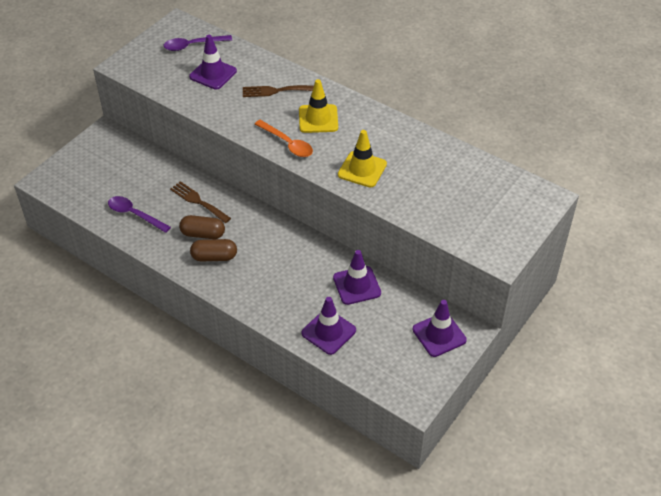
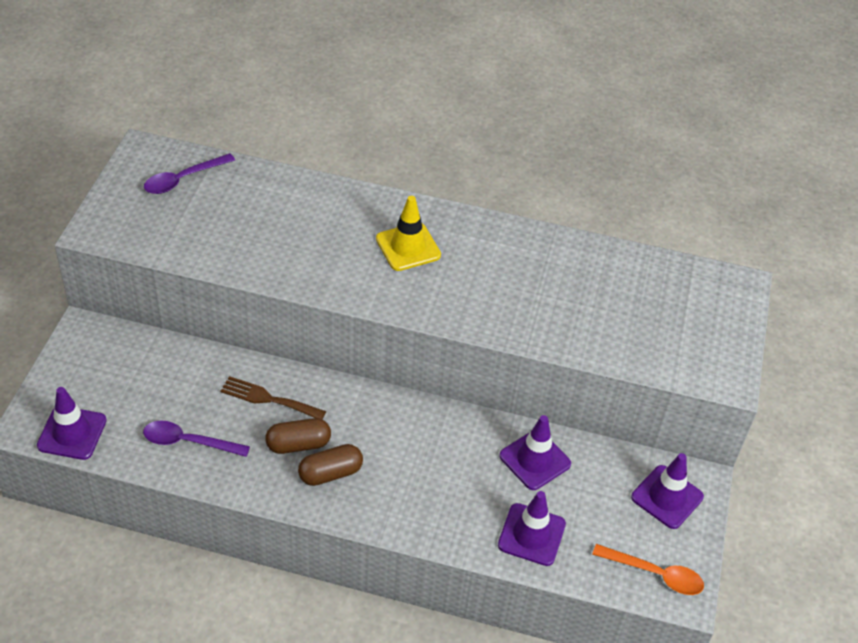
camera: 25 degrees left, 0 degrees up
(213, 74) = (233, 215): purple traffic cone -> purple traffic cone (72, 433)
(275, 91) = (331, 220): brown fork -> none
(287, 143) = (386, 291): orange spoon -> orange spoon (655, 574)
(362, 169) = (500, 304): yellow traffic cone -> none

